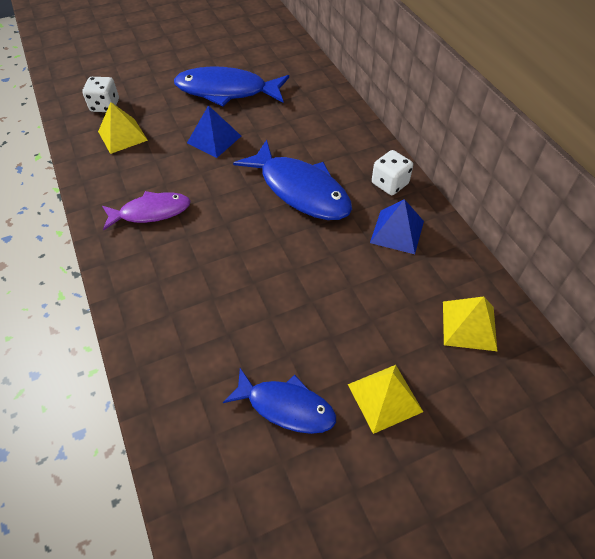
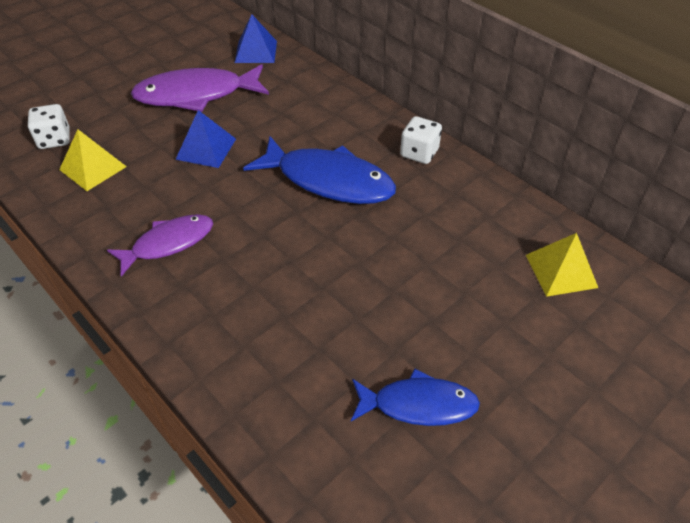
camera: 20 degrees left, 5 degrees down
(227, 91) = (196, 95): blue fish -> purple fish
(385, 397) = (514, 364): yellow pyramid -> none
(397, 232) = (448, 198): blue pyramid -> blue pyramid (256, 51)

